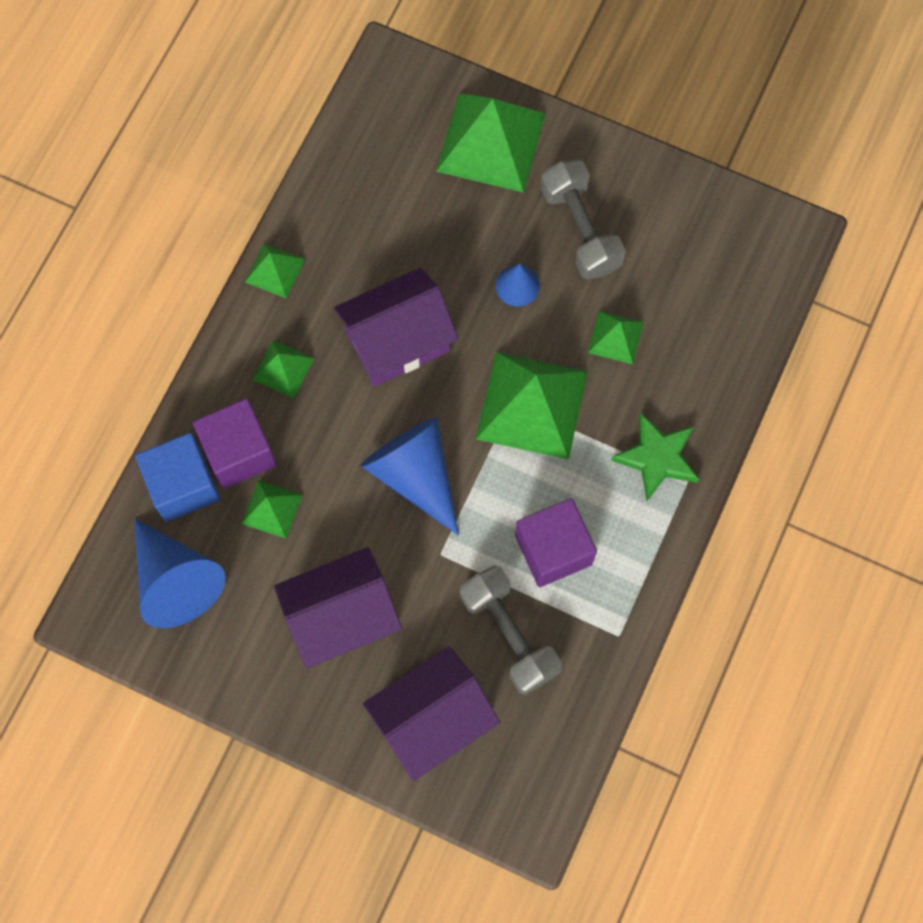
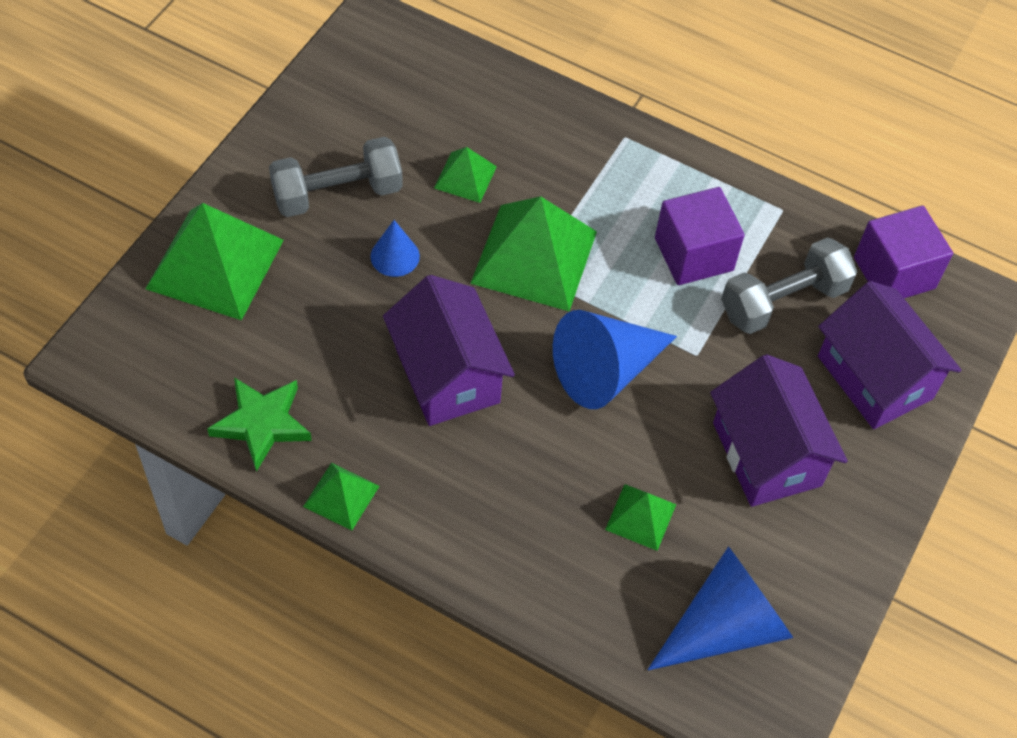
camera: 90 degrees left, 15 degrees down
(183, 485) = (608, 612): blue cube -> none
(239, 452) = (569, 548): purple cube -> purple cube (894, 273)
(283, 368) = (469, 495): green pyramid -> none
(657, 458) = (599, 158): green star -> green star (262, 423)

